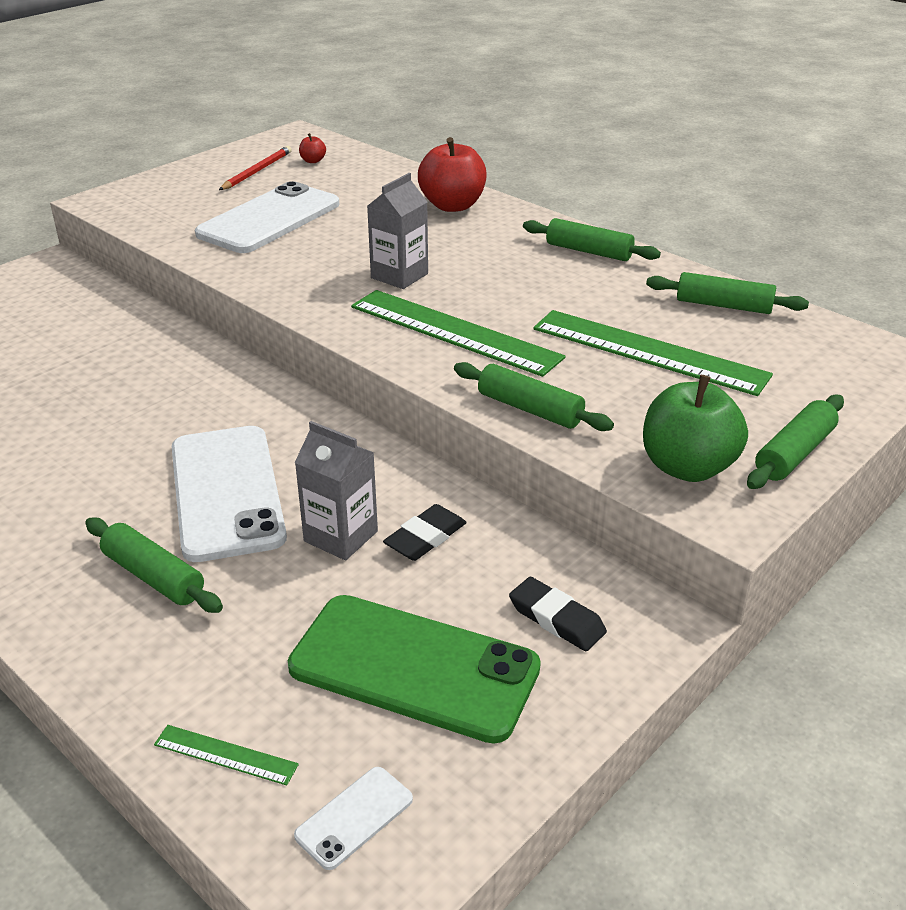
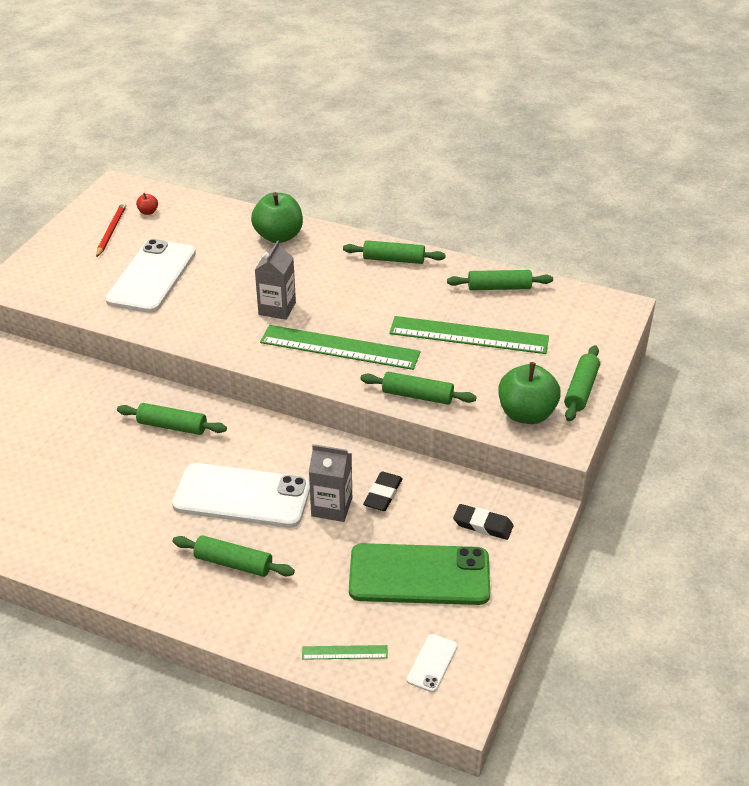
camera: 20 degrees left, 5 degrees up
(198, 390) = (172, 426): none -> green rolling pin
(227, 492) = (242, 496): white phone -> white phone turned 45 degrees counterclockwise
(452, 205) = (278, 236): red apple -> green apple

